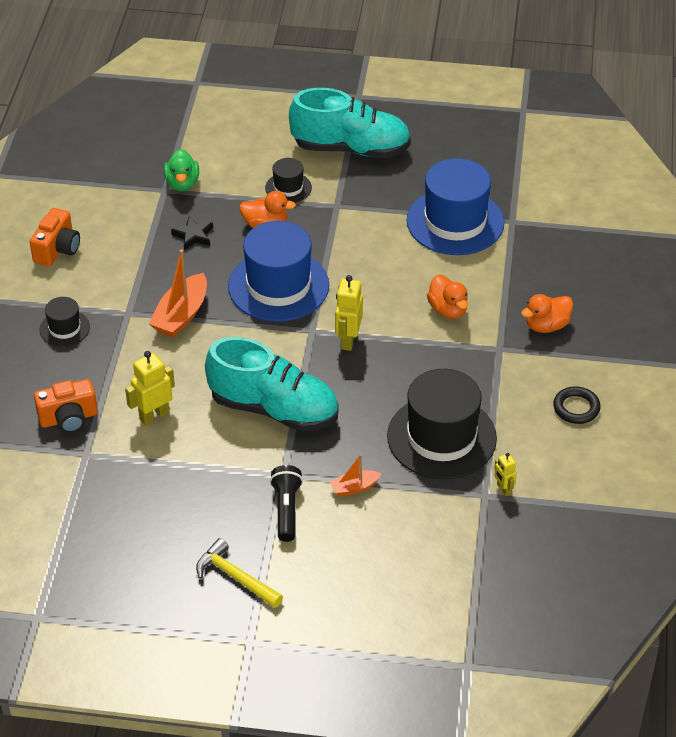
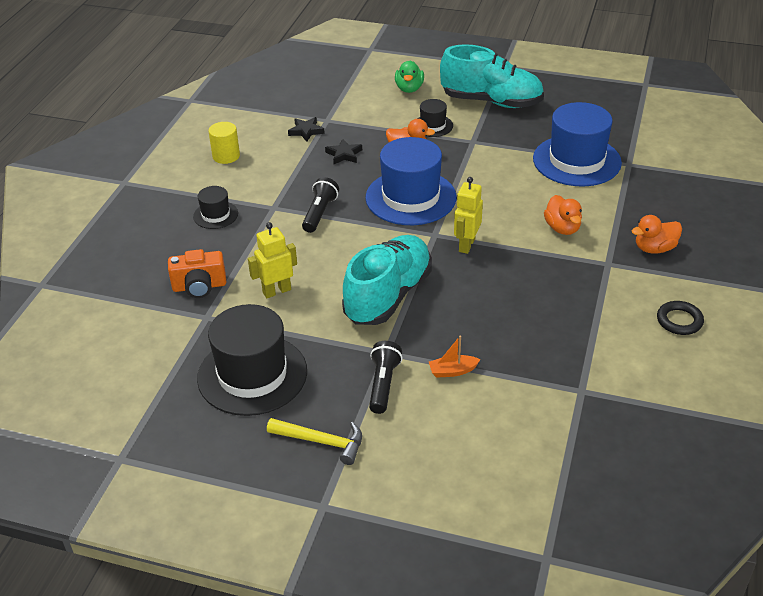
camera: 10 degrees right, 5 degrees down
(57, 249) = (226, 156): orange camera -> yellow cylinder
(143, 207) = (306, 131): none -> black star
(181, 315) = (320, 213): orange boat -> black flashlight
(182, 183) = (343, 116): green duck -> green duck (409, 89)
(235, 577) = (321, 442): yellow hammer -> yellow hammer turned 150 degrees clockwise
(274, 409) = (388, 295): turquoise shoe -> turquoise shoe turned 90 degrees counterclockwise
(441, 437) = (544, 334): black hat -> black hat (252, 374)
(503, 489) = (601, 387): yellow robot -> none

